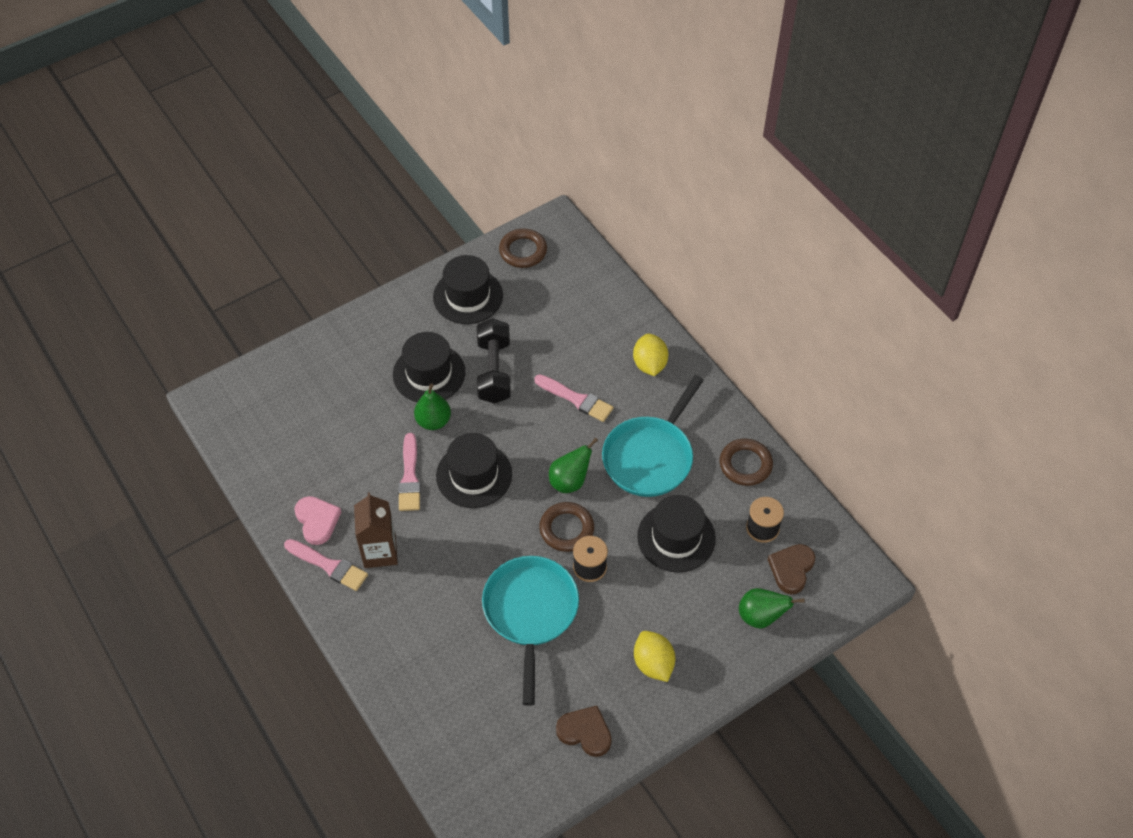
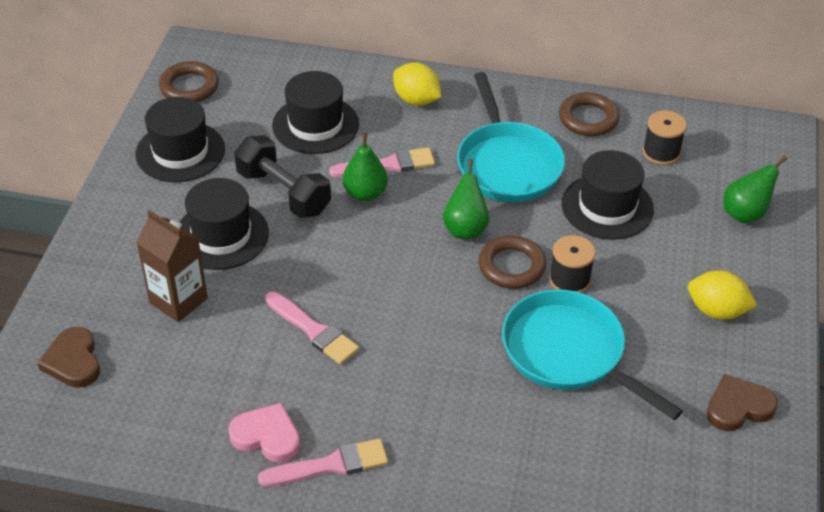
camera: 45 degrees left, 10 degrees down
(380, 552) = (366, 413): brown carton -> brown carton (178, 300)
(433, 421) = (277, 269): green pear -> green pear (365, 193)
(474, 475) = (373, 285): black hat -> black hat (315, 125)
(791, 569) = (720, 165): brown heart -> brown heart (73, 361)

